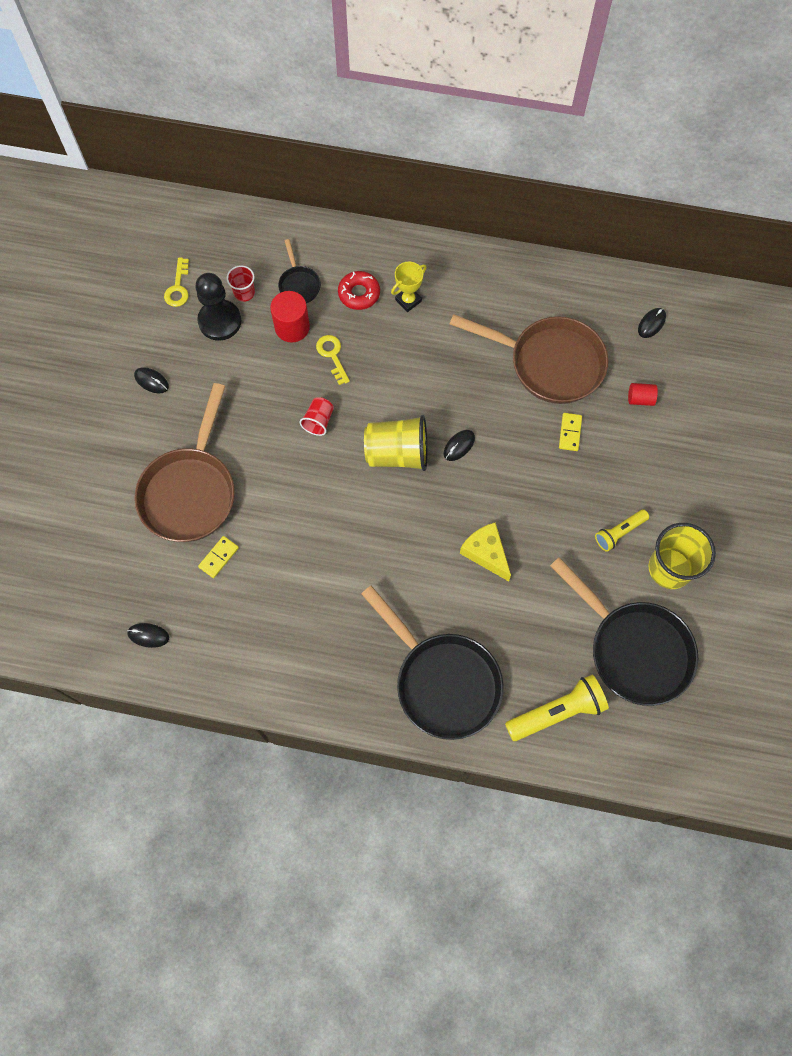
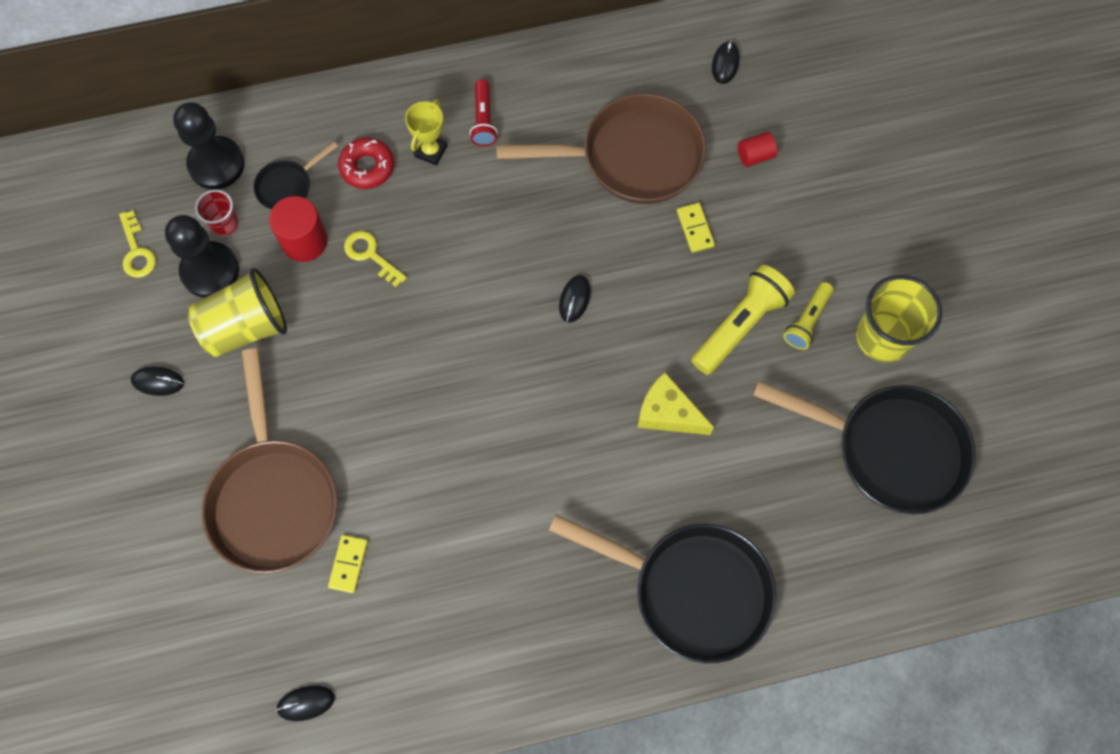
camera: 25 degrees left, 0 degrees up
(258, 250) = (216, 164): none -> black pawn
(299, 284) = (288, 186): black pan -> black pan turned 90 degrees clockwise
(318, 421) = (392, 342): red cup -> none
(397, 453) = (506, 340): yellow cup -> yellow cup (245, 327)
(456, 293) = (483, 120): none -> red flashlight
(557, 712) = (840, 564): yellow flashlight -> yellow flashlight (740, 326)

